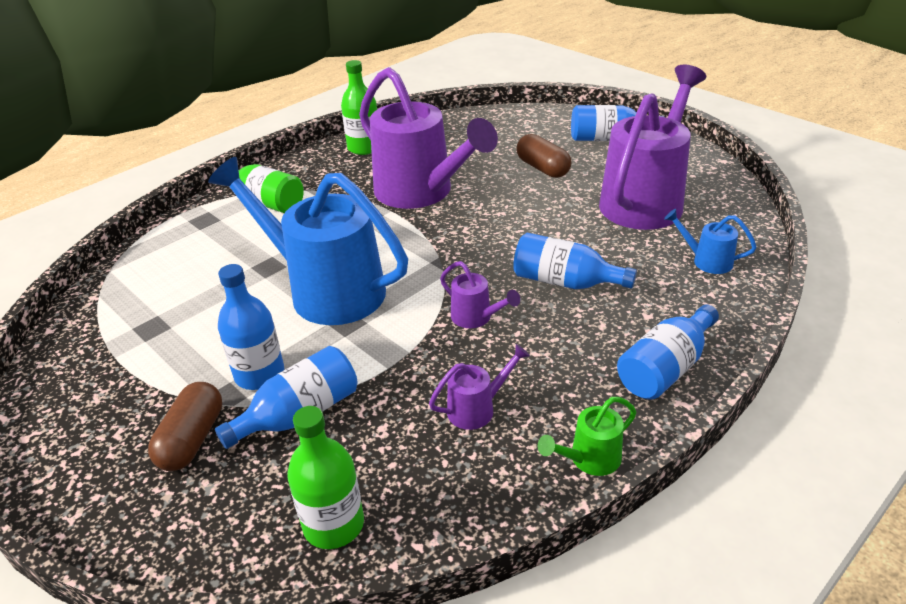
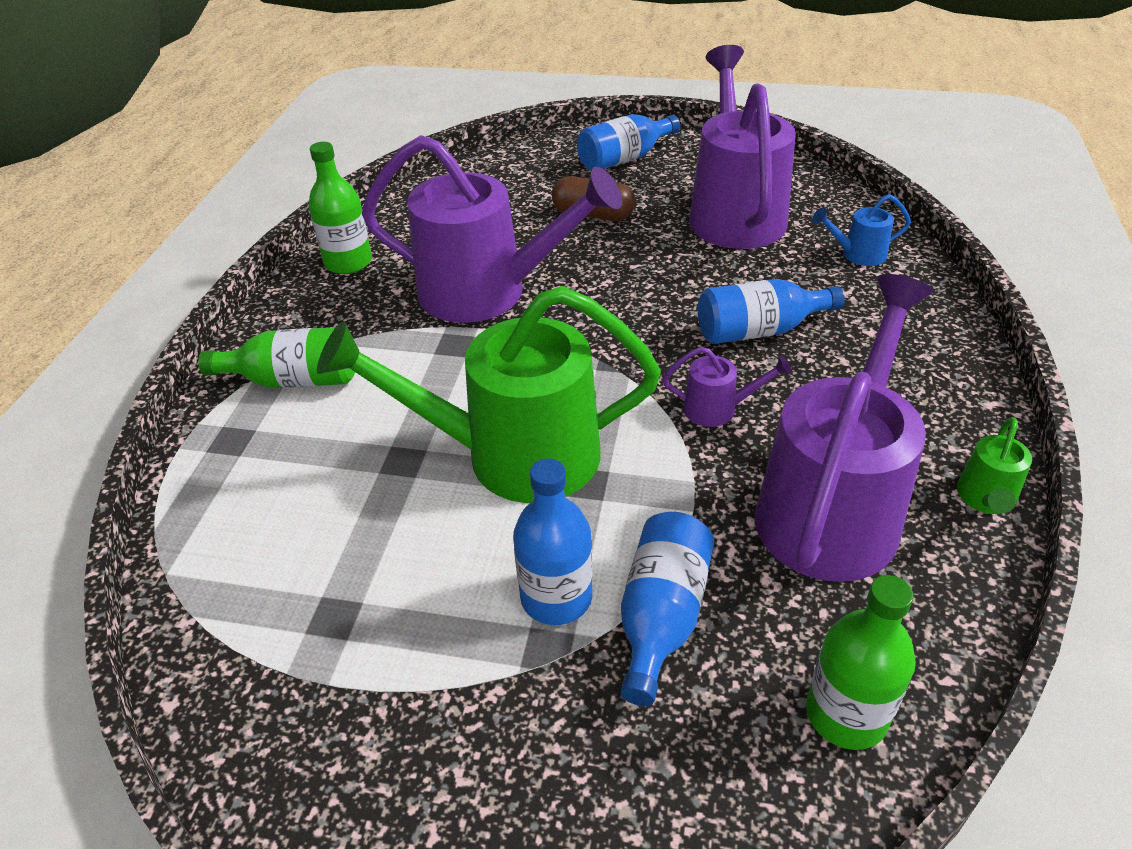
camera: 35 degrees left, 5 degrees up
(192, 439) = (570, 723): brown capsule -> none
(325, 289) = (511, 455): blue watering can -> green watering can
(477, 408) = (833, 505): purple watering can -> purple watering can, size x2.43
(665, 368) = (944, 376): blue bottle -> none

